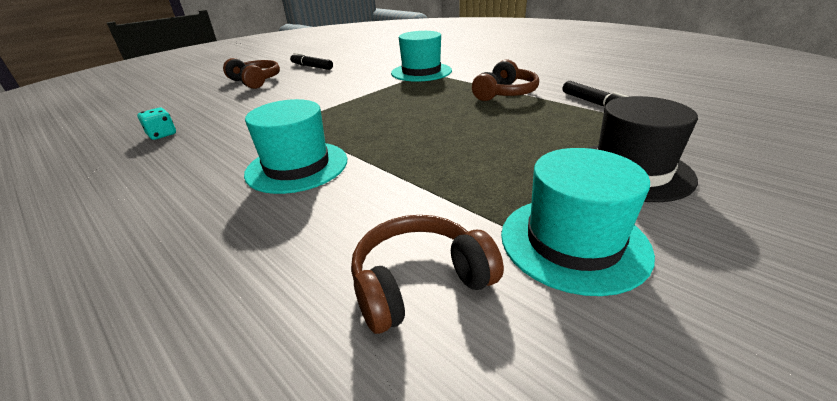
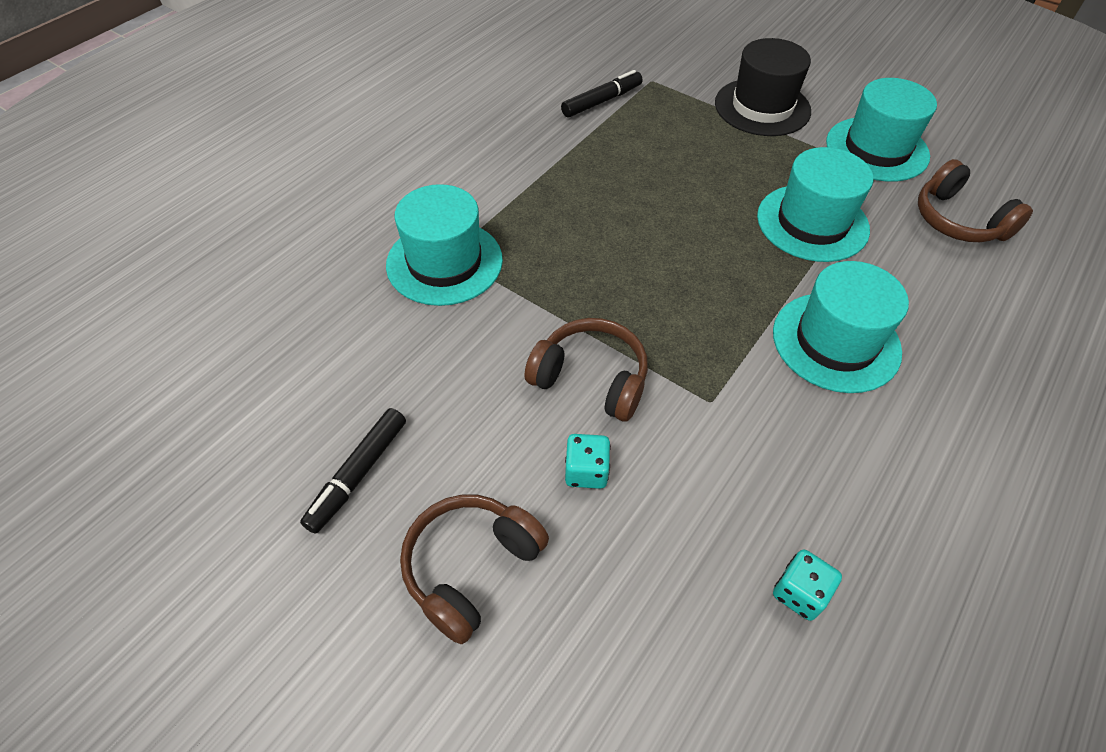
camera: 100 degrees left, 20 degrees up
(275, 97) = (586, 471): none -> turquoise dice
(433, 175) = (812, 223): none -> turquoise hat
(505, 93) = (566, 167): brown headphones -> brown headphones (591, 379)

